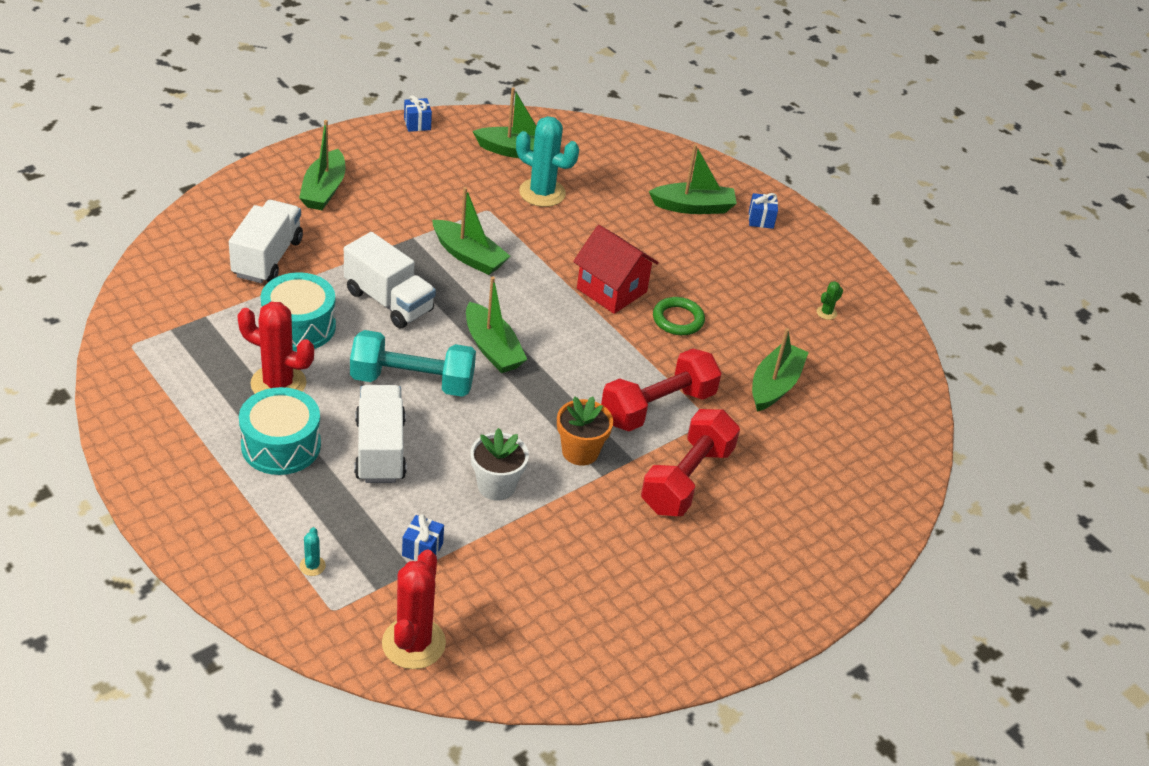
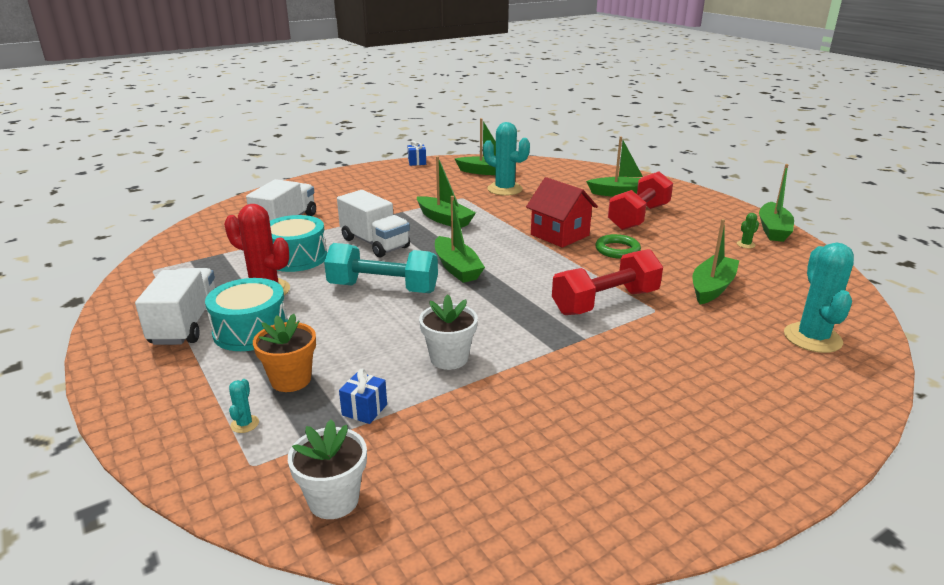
camera: 10 degrees right, 15 degrees down
(324, 190) = (341, 191): green boat -> green boat (773, 229)
(380, 450) = (342, 333): white truck -> white truck (186, 324)
(413, 643) = (334, 500): red cactus -> white flower pot
(580, 451) = (532, 333): orange flower pot -> orange flower pot (291, 380)
(686, 479) = (639, 352): red dumbbell -> red dumbbell (638, 217)
(761, 220) = (676, 198): blue gift -> none
(860, 461) = (812, 338): none -> turquoise cactus

